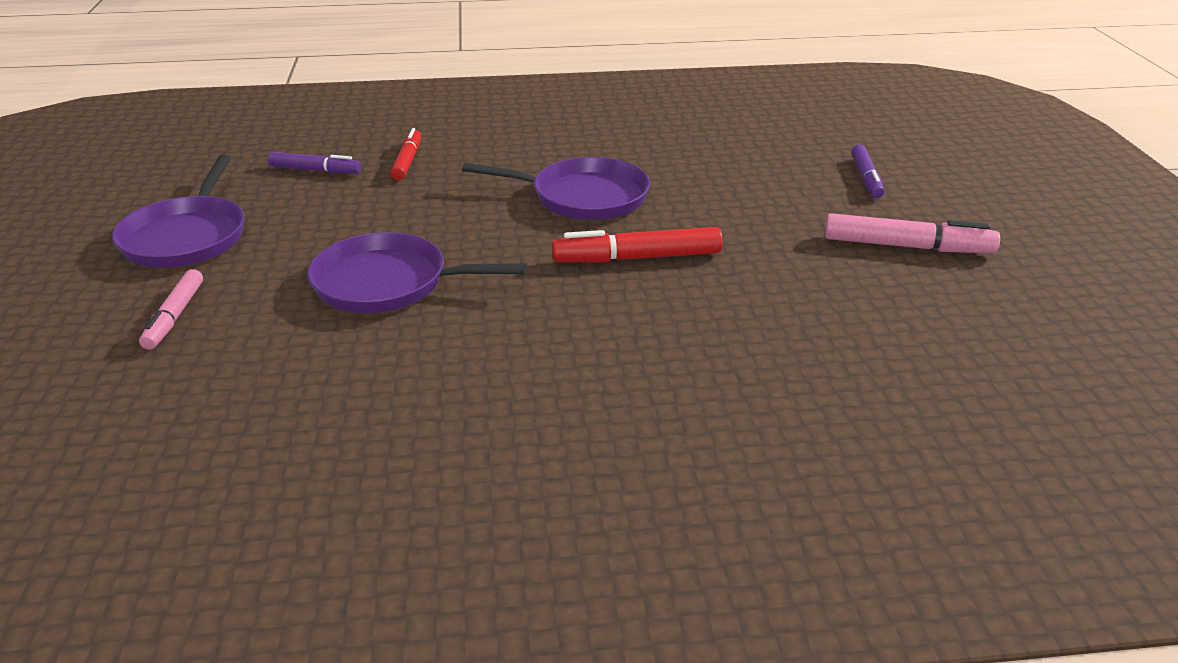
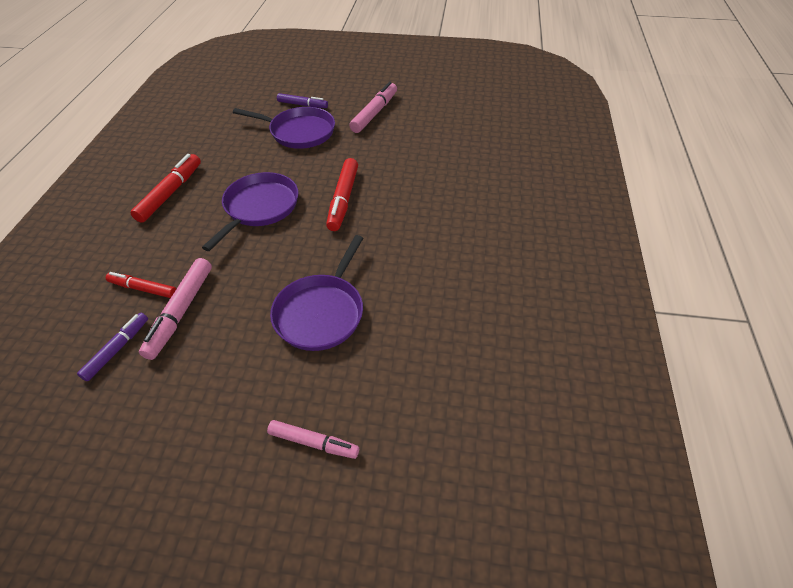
camera: 75 degrees left, 15 degrees up
(187, 237) = (185, 443): purple pan -> purple pan (299, 132)
(374, 190) = (181, 312): none -> pink marker
(583, 135) = (170, 193): none -> red marker

